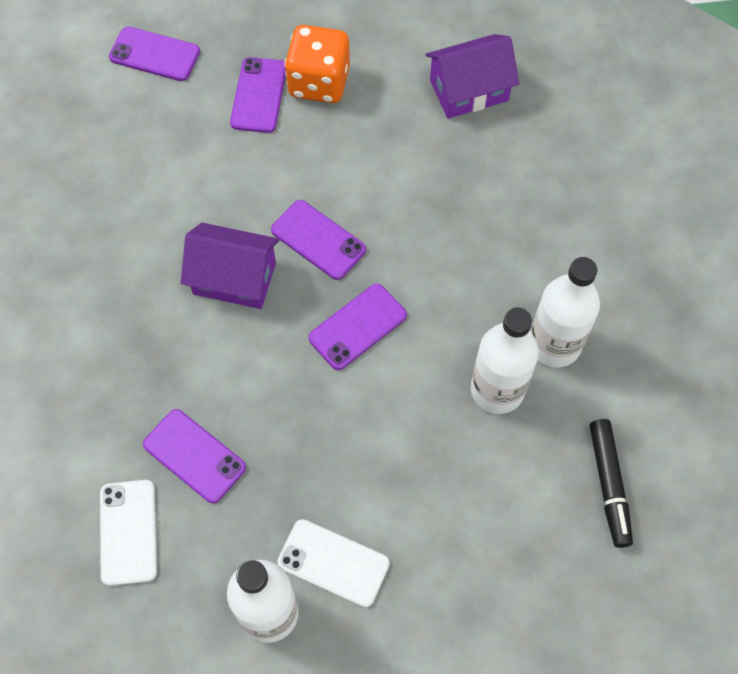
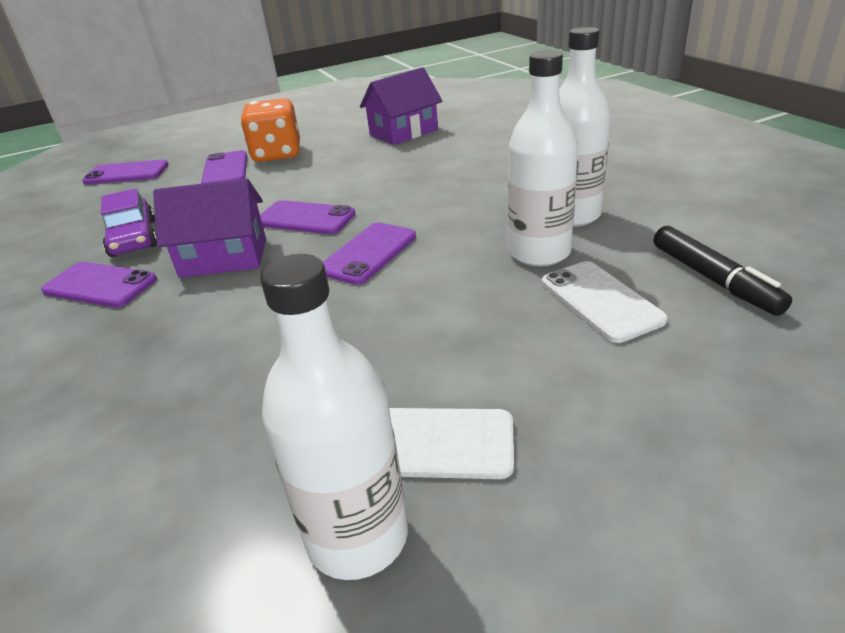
camera: 15 degrees left, 30 degrees down
(128, 532) = (101, 507): white phone -> white phone (600, 301)
(157, 205) = (133, 238): none -> purple car
(194, 456) = (198, 396): purple phone -> purple phone (100, 285)

